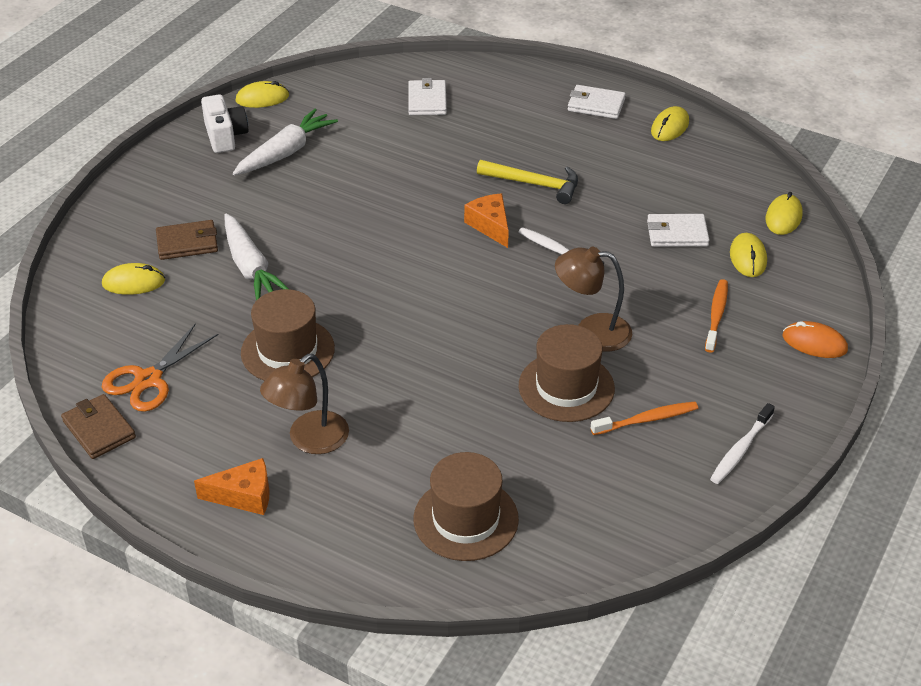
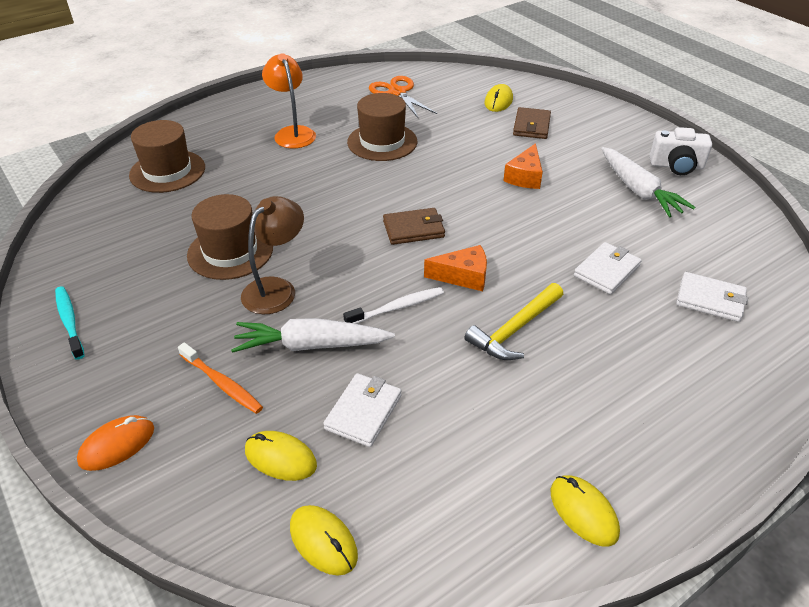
camera: 115 degrees right, 0 degrees up
(99, 429) = (368, 73): brown wallet -> brown wallet (413, 229)
(244, 496) = (271, 105): orange cheese -> orange cheese (525, 177)
(250, 268) = (484, 145): white carrot -> white carrot (311, 345)
(262, 98) = (738, 196): yellow mouse -> none
(309, 440) = (292, 133): brown lamp -> orange lamp
(596, 105) = (664, 450): white wallet -> white wallet (606, 271)
(647, 419) = (155, 281): orange toothbrush -> none
(740, 449) = (69, 321): white toothbrush -> turquoise toothbrush

